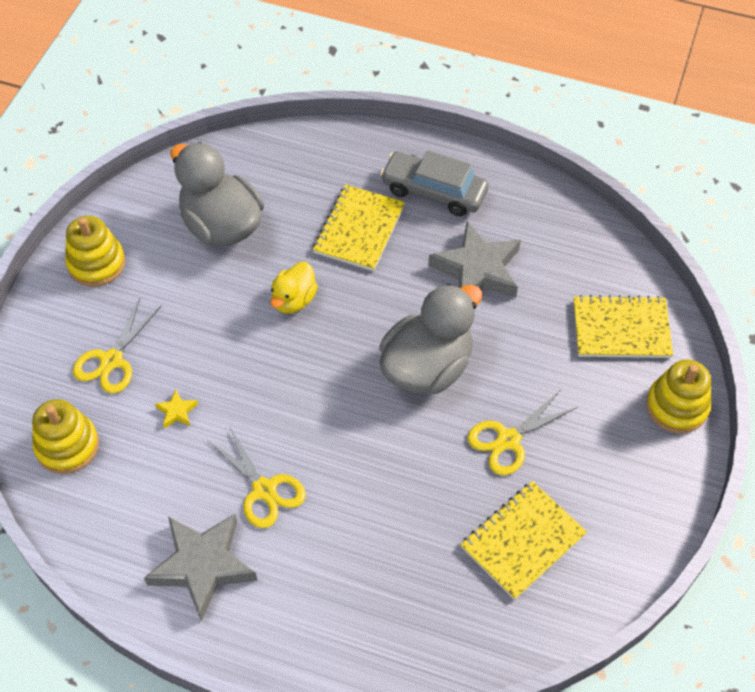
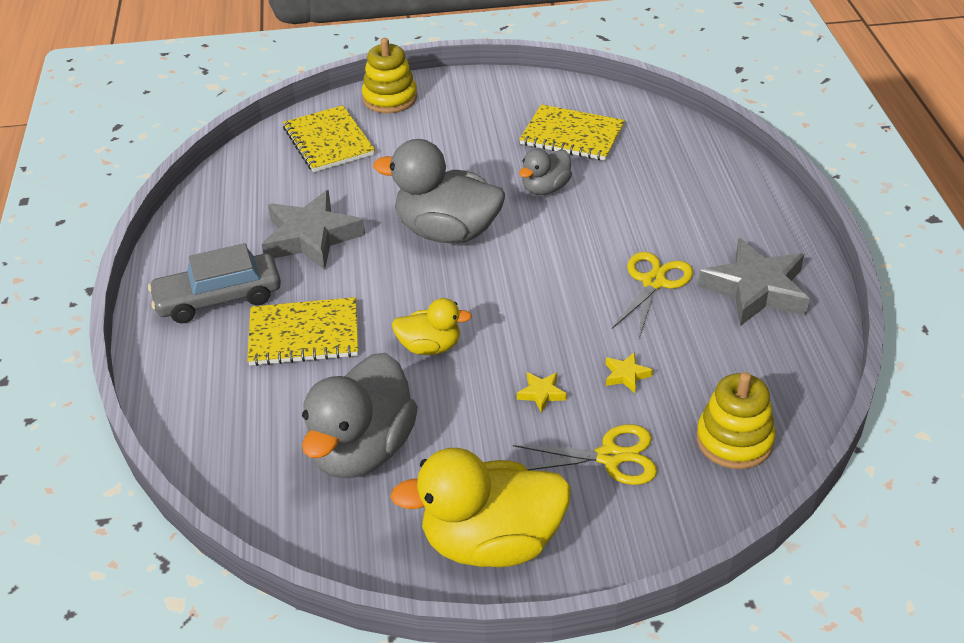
camera: 115 degrees left, 15 degrees down
(96, 263) = (491, 542): yellow stacking toy -> yellow duck
(198, 348) = (541, 394): none -> yellow star
(434, 191) = (218, 298): grey car -> grey car turned 75 degrees clockwise
(446, 472) = (545, 188): none -> grey duck
(508, 440) = (487, 167): yellow scissors -> none

